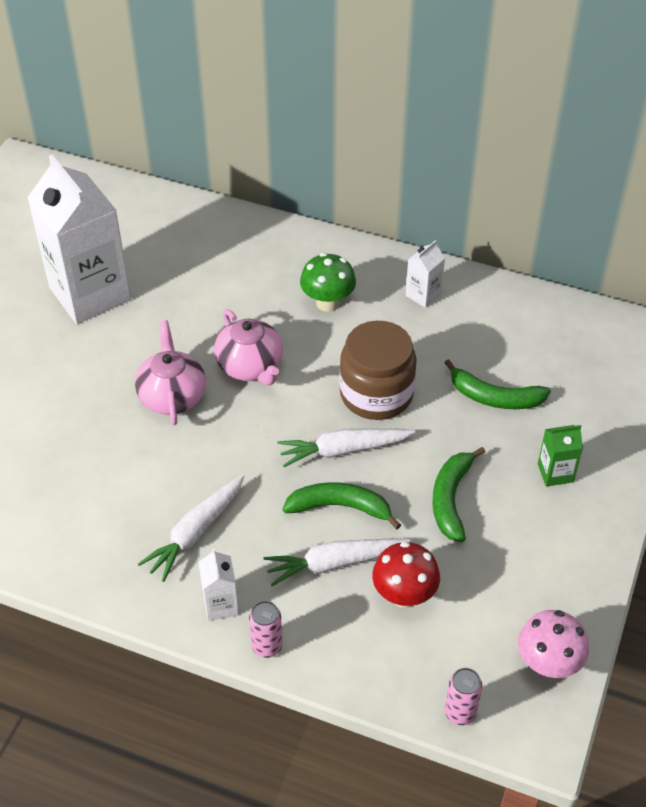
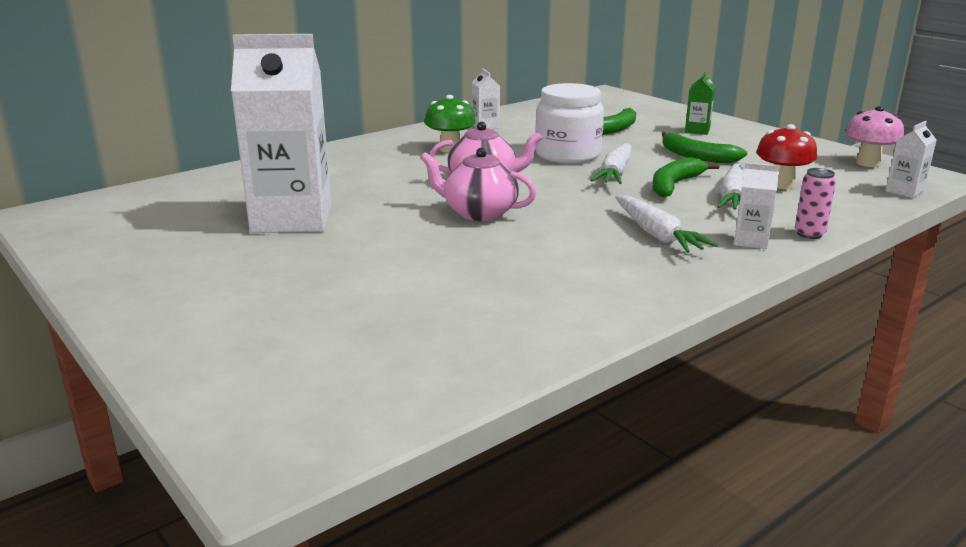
camera: 60 degrees left, 25 degrees down
(376, 394) = (568, 155): brown jar -> white jar
(460, 712) = (904, 191): pink can -> white carton

